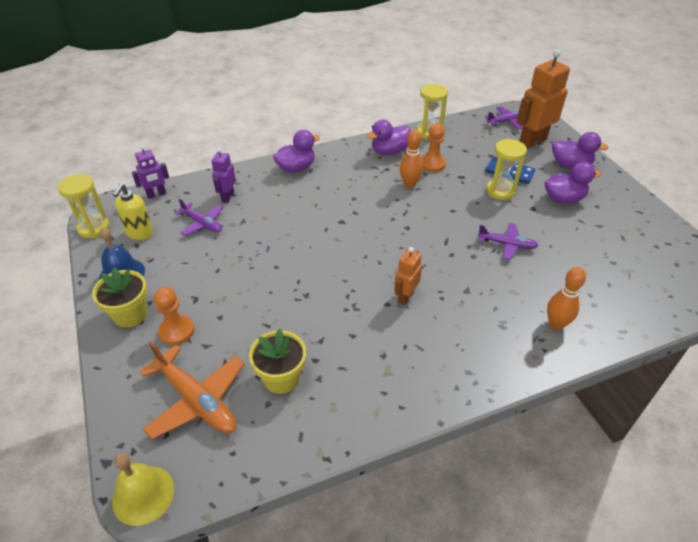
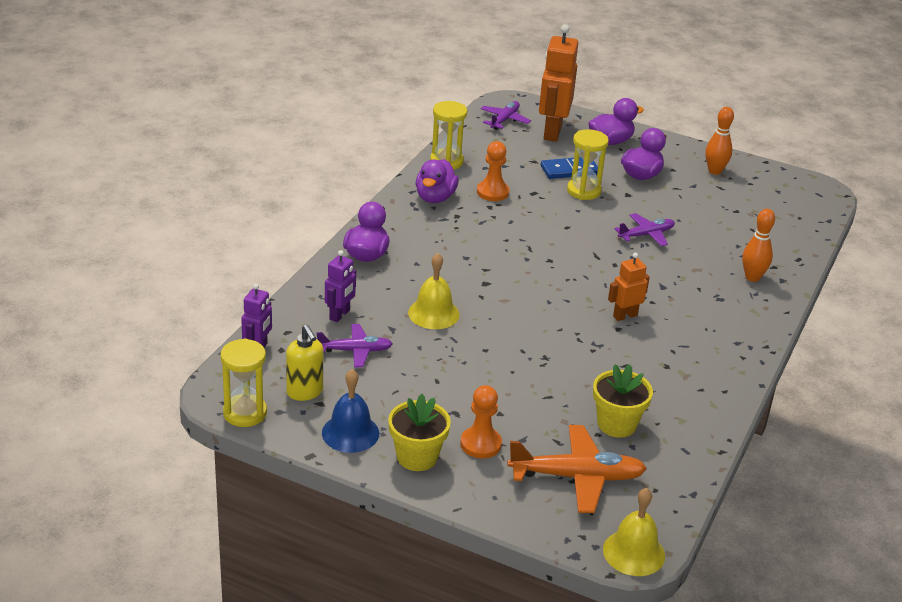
camera: 45 degrees left, 10 degrees down
(227, 197) = (340, 315): purple robot -> purple robot turned 120 degrees counterclockwise
(280, 224) = (433, 313): none -> yellow bell
(405, 297) = (625, 316): orange robot -> orange robot turned 75 degrees clockwise
(409, 184) = (498, 221): orange bowling pin -> orange bowling pin (714, 171)

